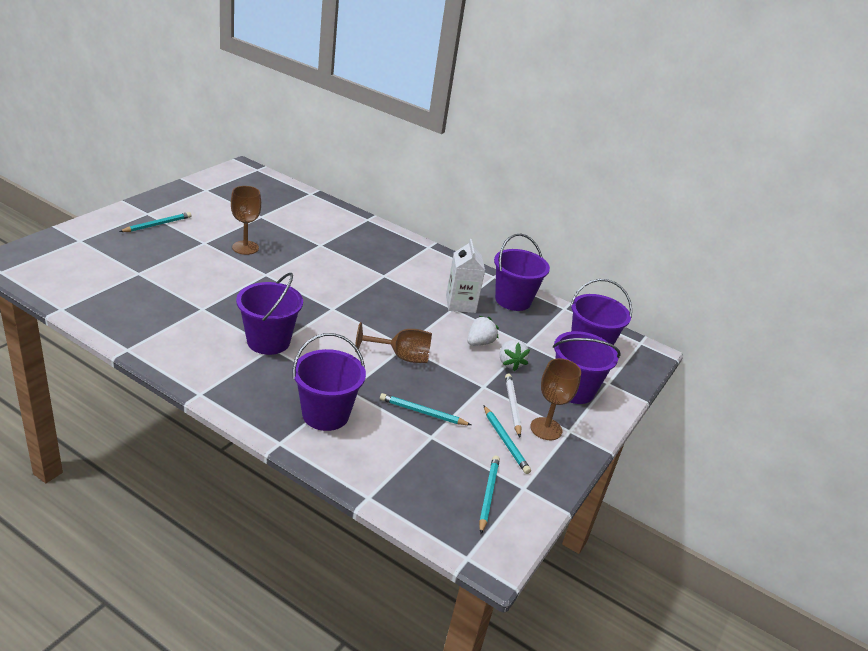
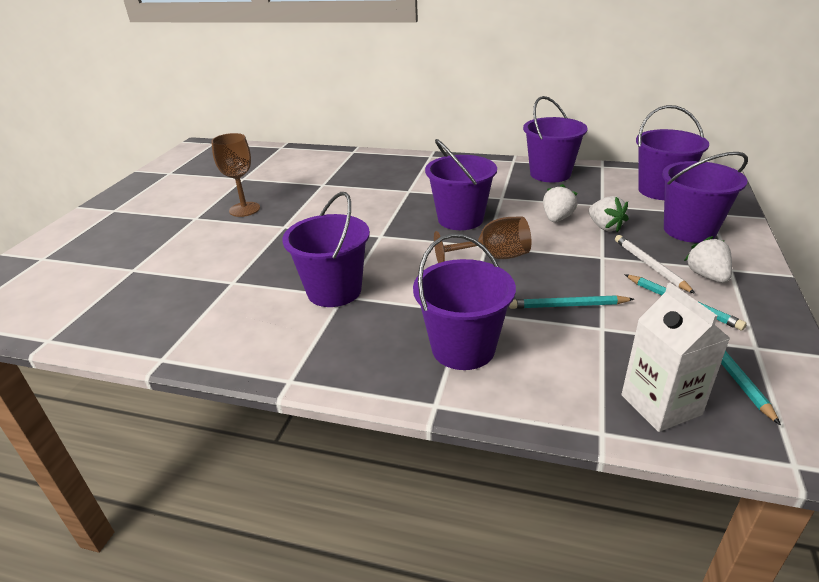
camera: 10 degrees left, 0 degrees up
(157, 224) = (131, 217): turquoise pencil -> none
(404, 316) = (460, 219): none -> purple bucket
(460, 304) = (505, 192): white carton -> white carton (661, 405)
(546, 429) = (707, 276): brown goblet -> white strawberry

